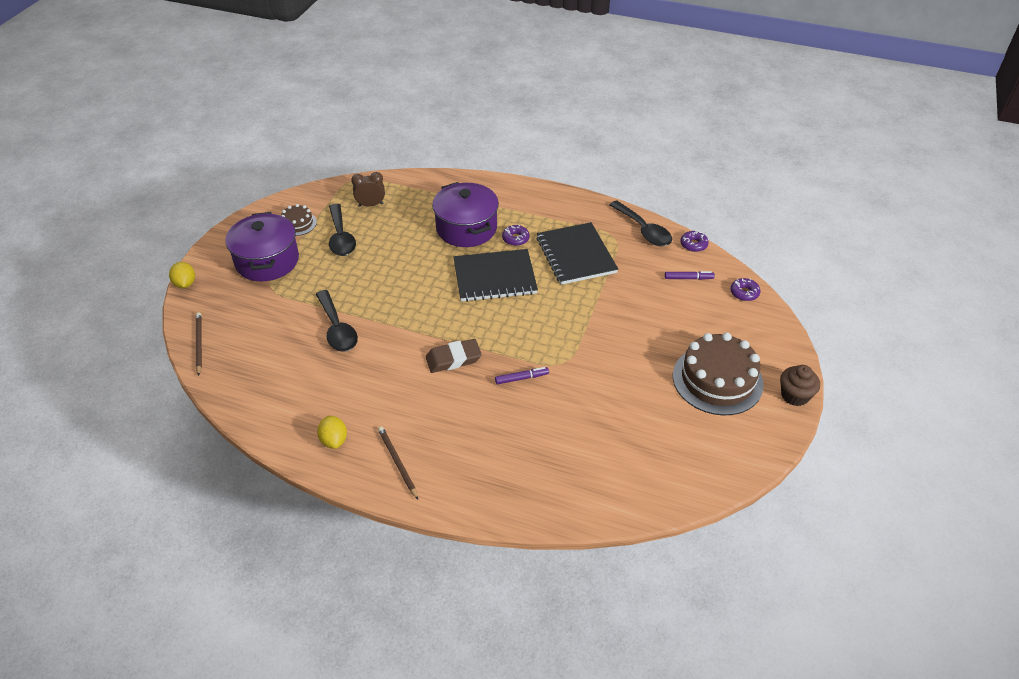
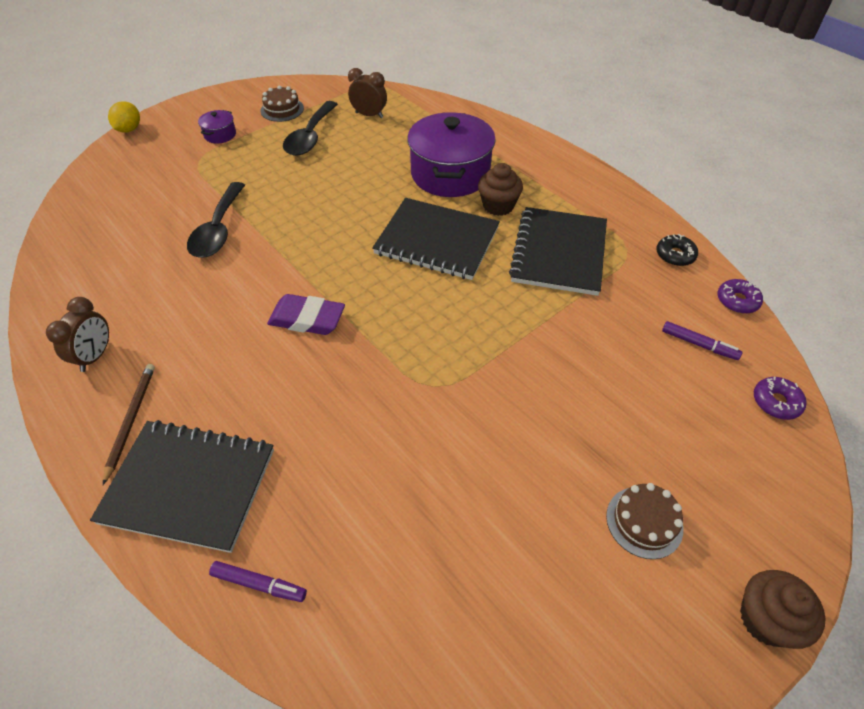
camera: 30 degrees right, 5 degrees up
(199, 344) = (81, 191): brown pencil -> none
(267, 261) = (220, 135): purple pot -> purple pot, size x0.43
(334, 440) = (95, 356): yellow lemon -> brown clock
(453, 359) = (307, 319): brown eraser -> purple eraser
(468, 477) = (189, 486): none -> black notebook
(515, 239) = (498, 206): purple donut -> brown cupcake
(521, 378) = (366, 382): purple marker -> purple marker (259, 584)
(643, 230) = (675, 255): black spoon -> black donut
(717, 380) = (644, 522): brown cake -> brown cake, size x0.49

